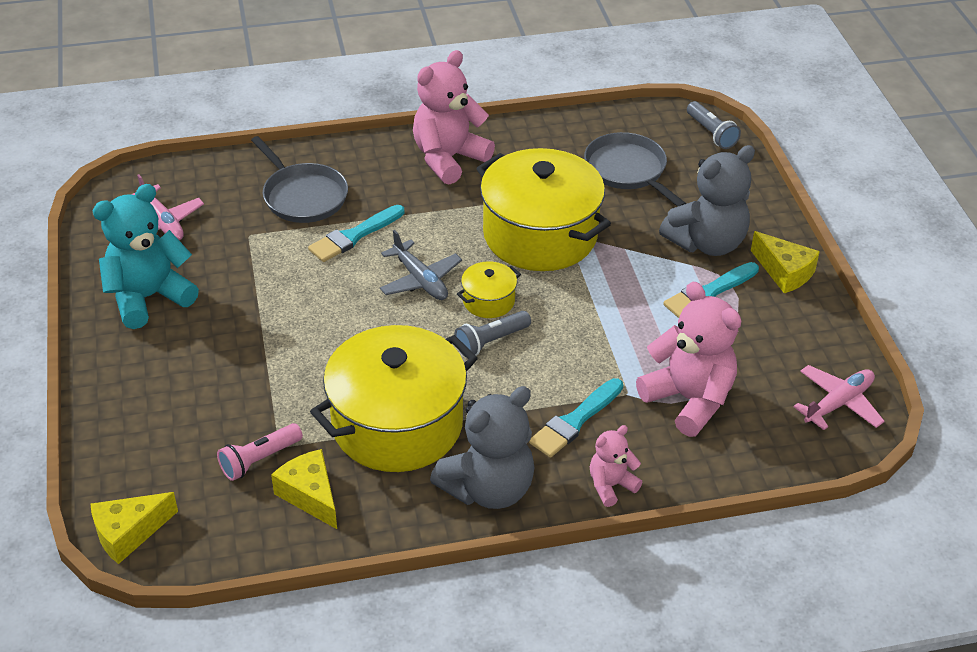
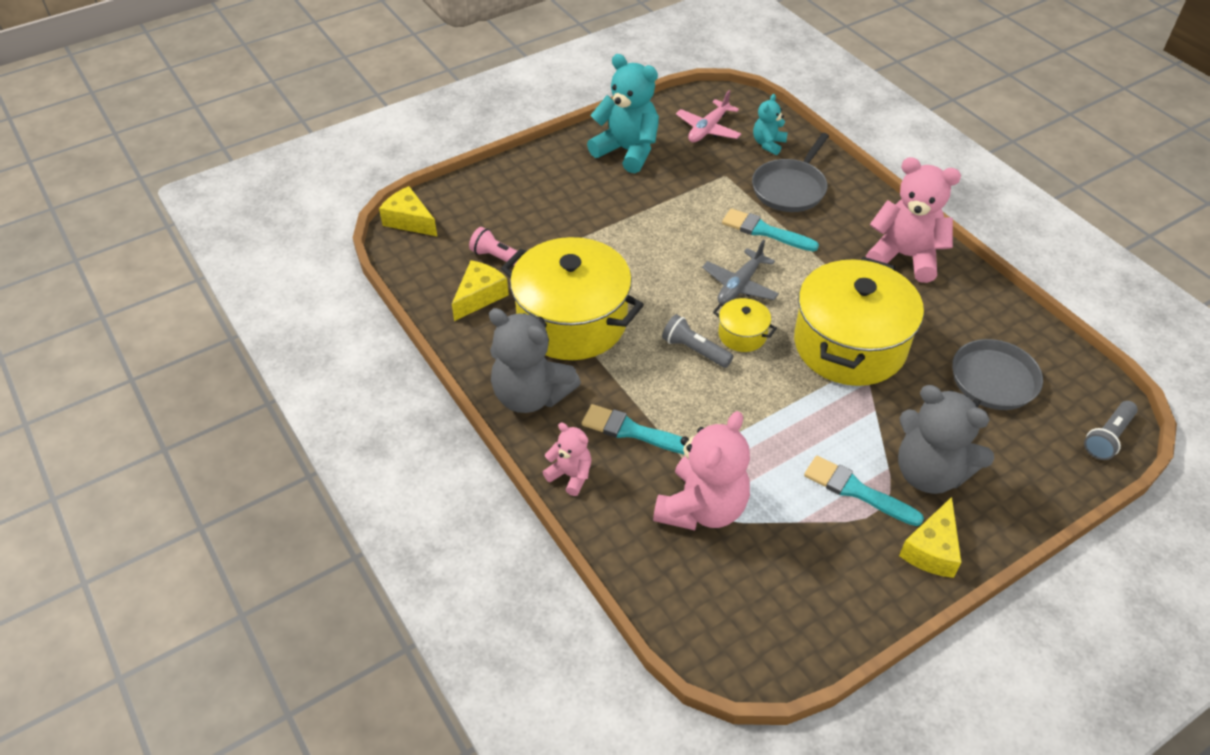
camera: 70 degrees right, 5 degrees up
(223, 187) = (768, 144): none -> turquoise teddy bear
(838, 403) = (765, 636): pink plane -> none

